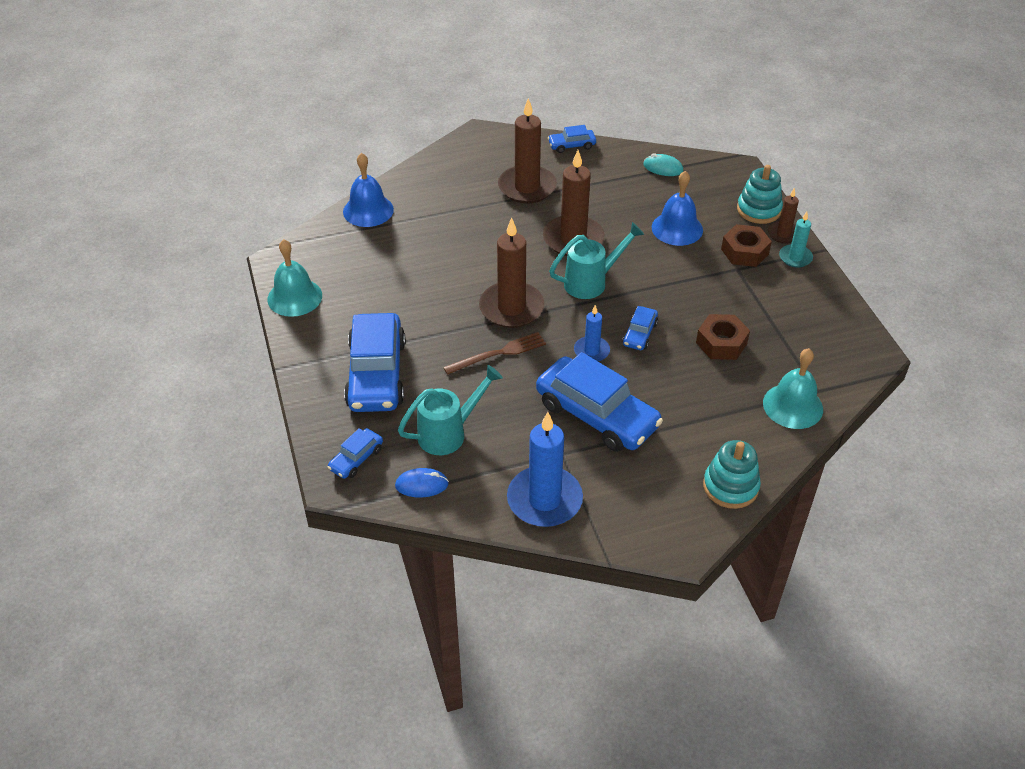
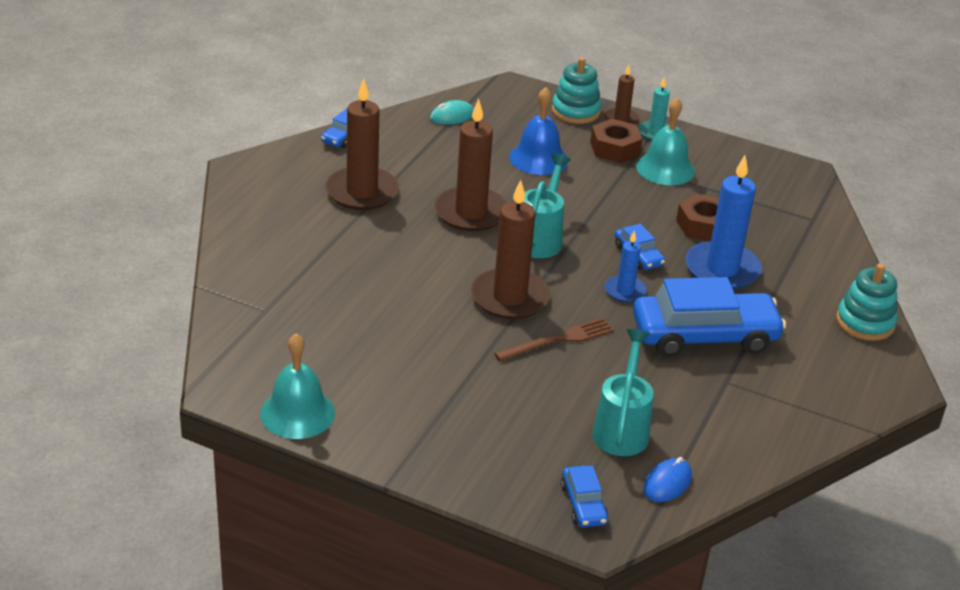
camera: 50 degrees left, 10 degrees down
(368, 210) = (241, 294): blue bell -> none
(376, 374) = (485, 425): blue car -> none
(498, 353) = (558, 340): brown fork -> brown fork turned 45 degrees clockwise
(544, 500) = (769, 424): blue candle -> blue candle (722, 269)
(793, 406) = (815, 240): turquoise bell -> turquoise bell (665, 168)

